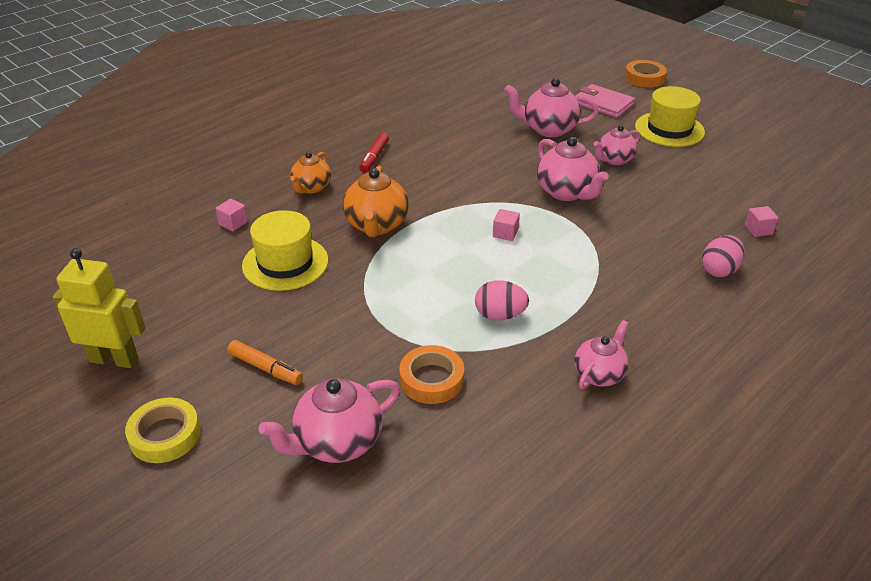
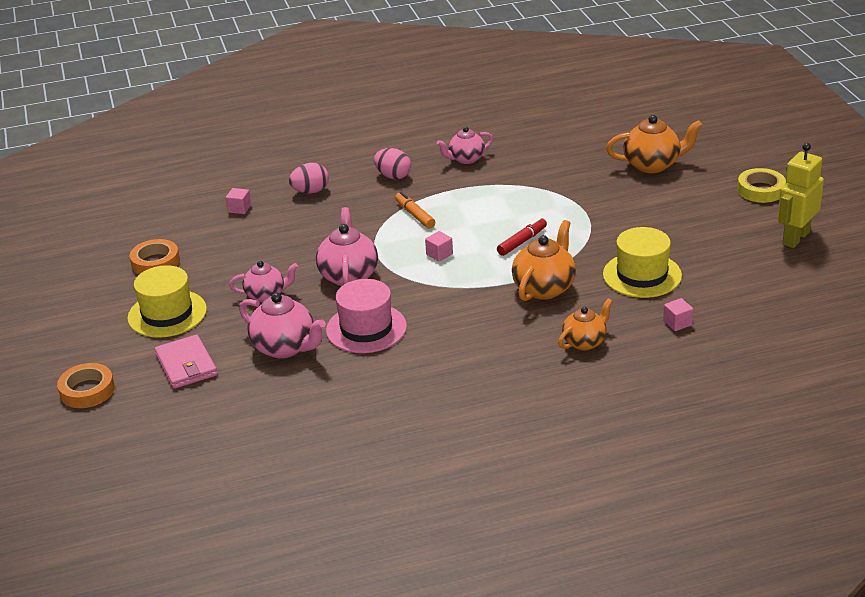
camera: 150 degrees left, 5 degrees down
(114, 359) = (795, 238): yellow robot -> yellow robot turned 90 degrees clockwise
(265, 368) = (684, 209): orange marker -> orange marker (415, 215)
(337, 442) = (652, 165): pink teapot -> orange teapot
(374, 157) = (499, 361): red marker -> red marker (522, 242)
(431, 379) = (574, 179): orange tape -> orange tape (155, 262)
(499, 315) = (499, 201): pink egg -> pink egg (393, 176)
(502, 155) = (366, 328): none -> pink hat

